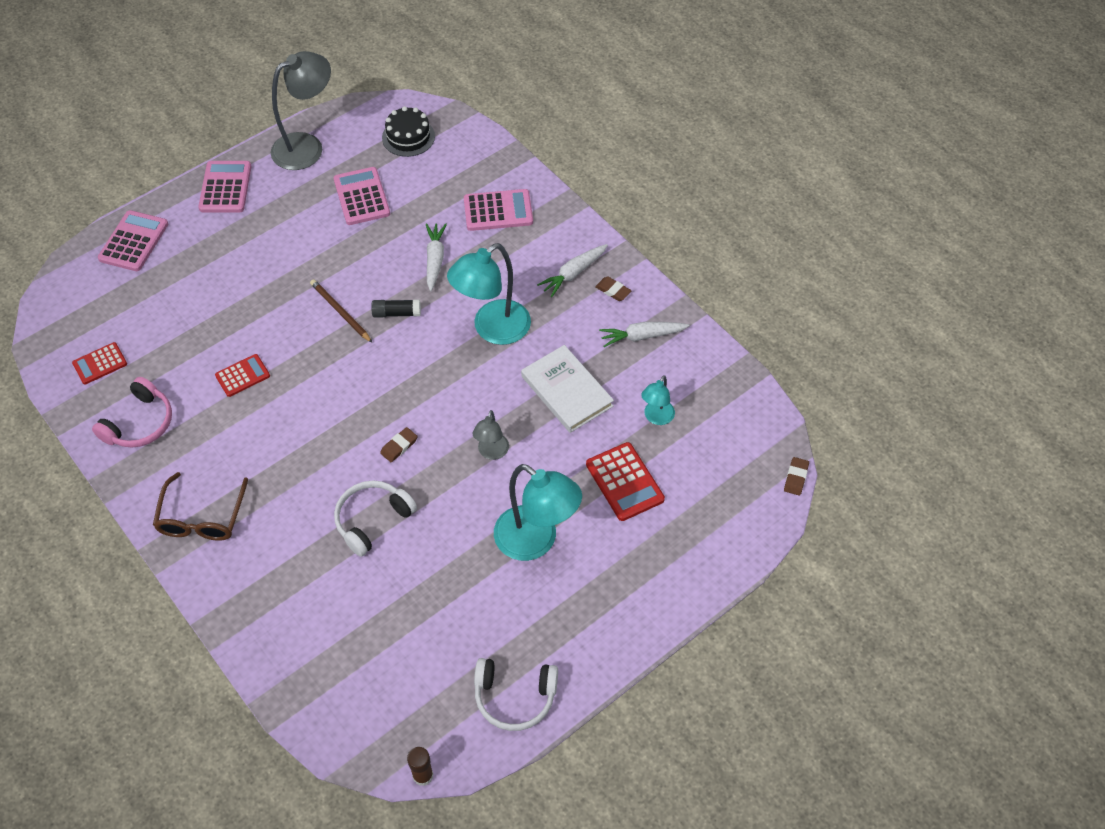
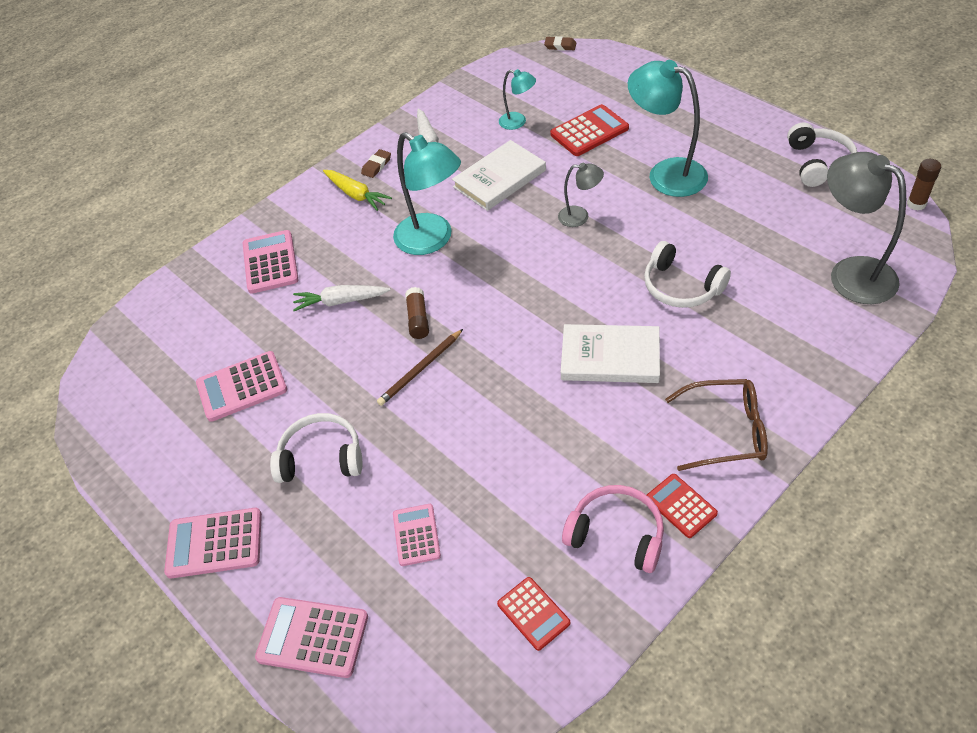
camera: 90 degrees left, 5 degrees down
(187, 301) = (416, 535): none -> pink calculator
(242, 376) = (525, 442): red calculator -> red calculator (681, 506)
(276, 246) = (321, 457): none -> white headphones
(307, 146) = (148, 464): grey lamp -> grey lamp (851, 273)
(308, 448) = (610, 357): none -> white book
(396, 313) = (418, 319): black glue stick -> brown glue stick
(399, 446) = (589, 283): brown eraser -> none
(408, 137) = (146, 361): black cake -> none
(536, 541) = (666, 174): turquoise lamp -> turquoise lamp turned 90 degrees counterclockwise
(573, 273) = (356, 194): white carrot -> yellow carrot

